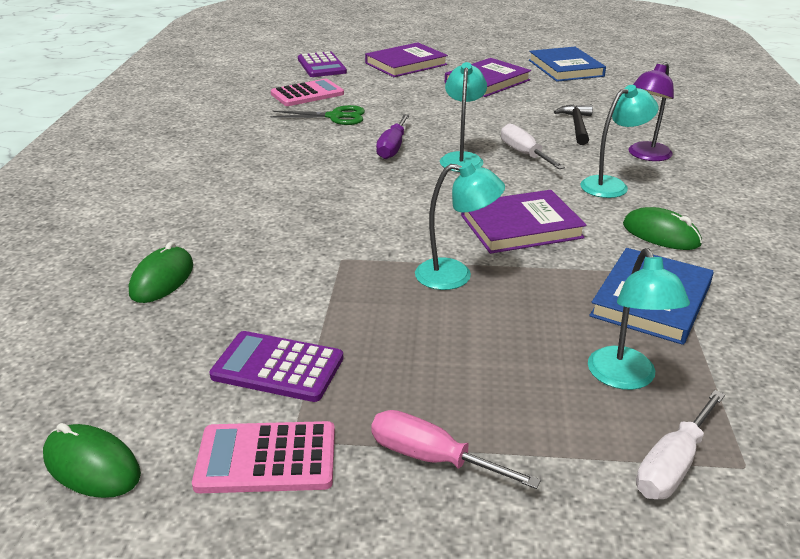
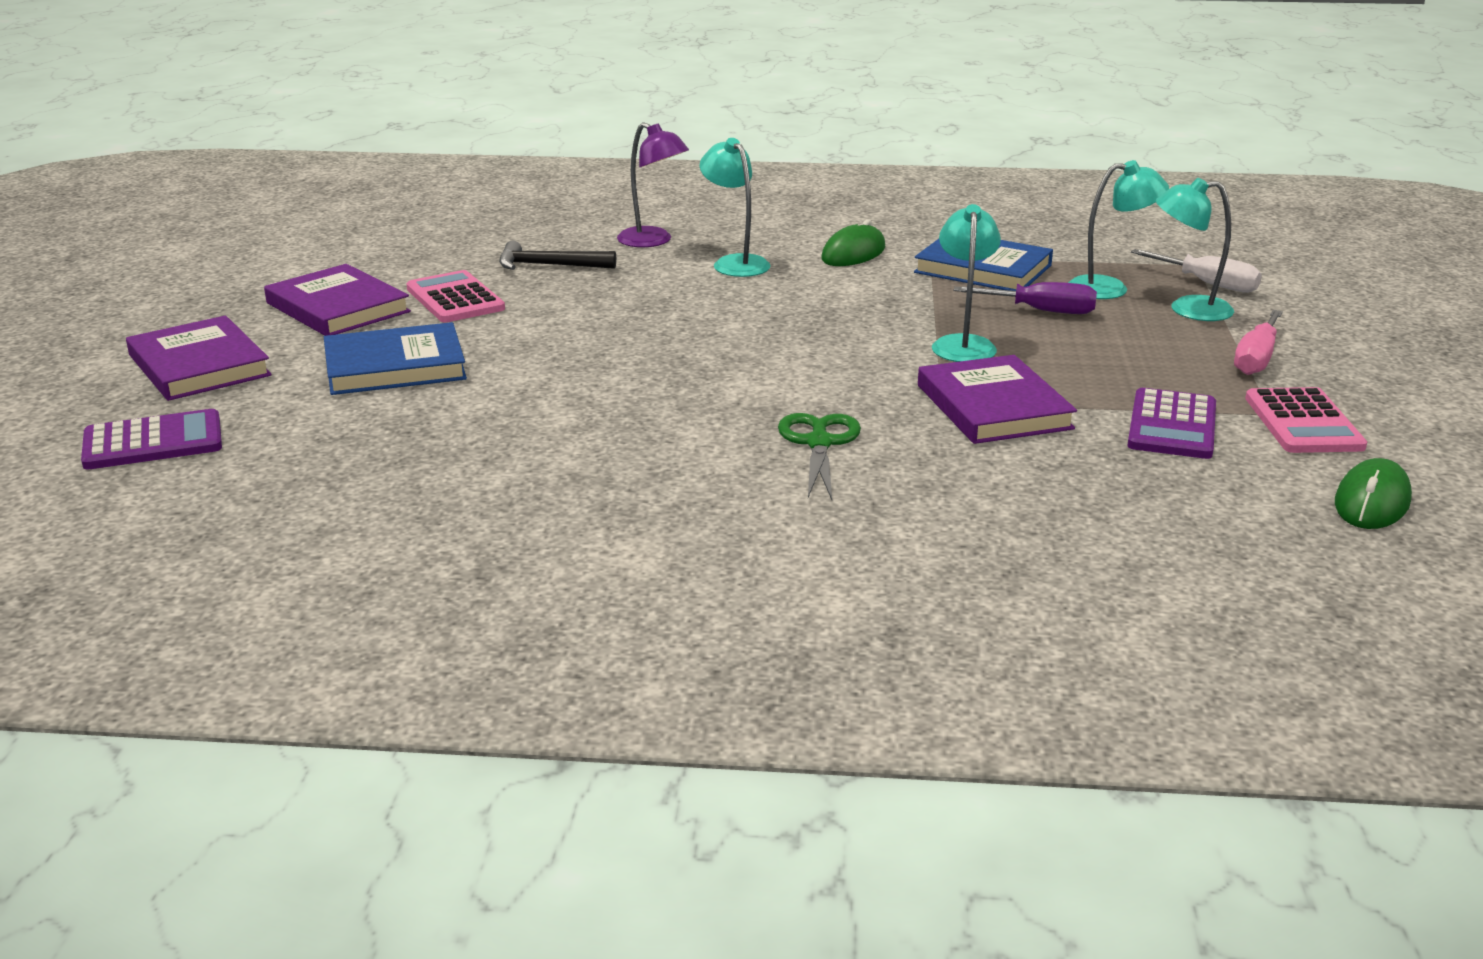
camera: 90 degrees left, 5 degrees down
(162, 279) = (1027, 510): green mouse -> none
(307, 94) = (324, 448): pink calculator -> pink calculator (455, 299)
(335, 117) = (457, 420): green scissors -> green scissors (819, 443)
(392, 147) = (603, 375): purple screwdriver -> purple screwdriver (1041, 311)
(462, 158) = (649, 333): turquoise lamp -> turquoise lamp (1187, 309)
(521, 226) = (845, 310): purple book -> purple book (993, 407)
(524, 154) = (639, 298): white screwdriver -> none
(565, 68) = (305, 256): blue book -> blue book (395, 366)

